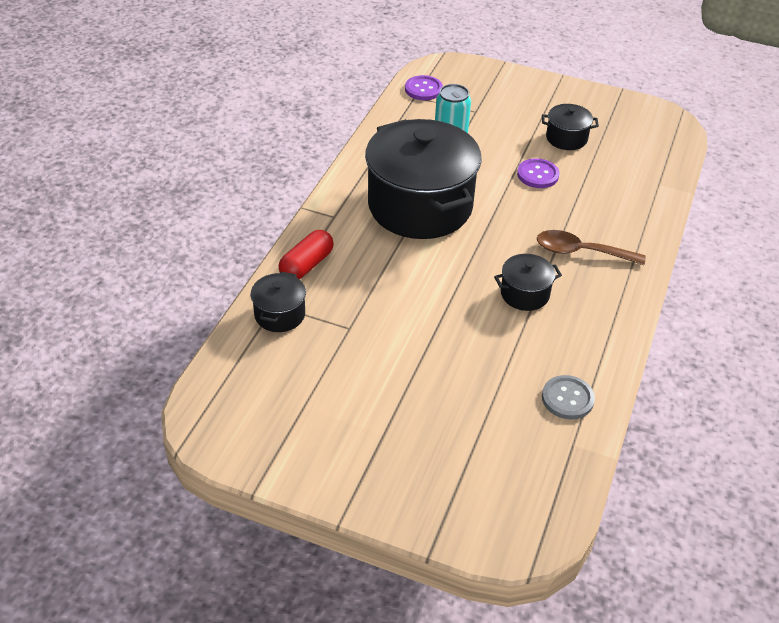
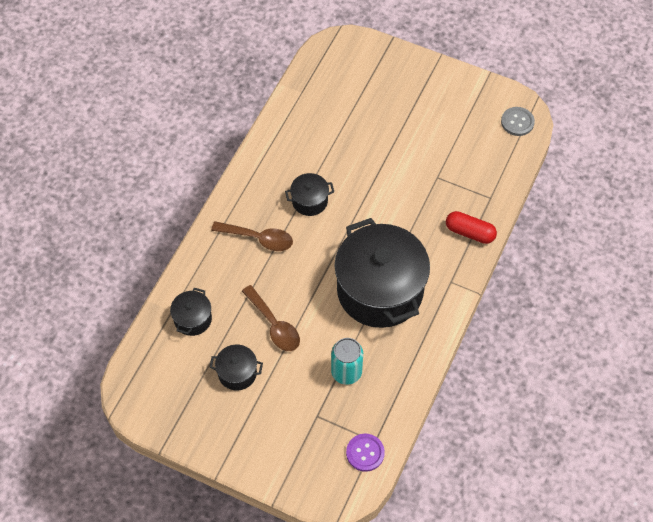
camera: 175 degrees left, 15 degrees up
(280, 314) = (486, 189): black pot -> black pot (193, 319)
(306, 265) = (470, 232): red capsule -> red capsule turned 75 degrees clockwise
(537, 175) = (274, 325): purple button -> brown spoon
(567, 398) = (297, 121): grey button -> grey button (517, 122)

